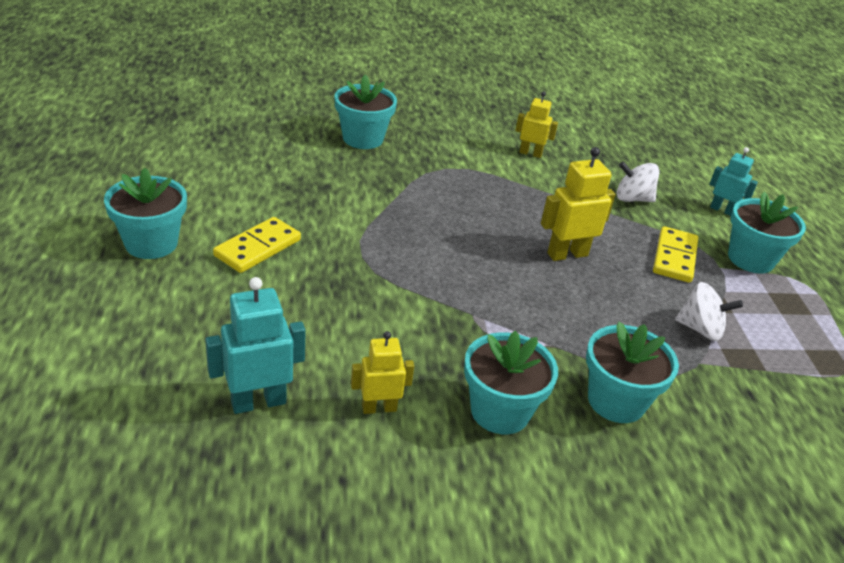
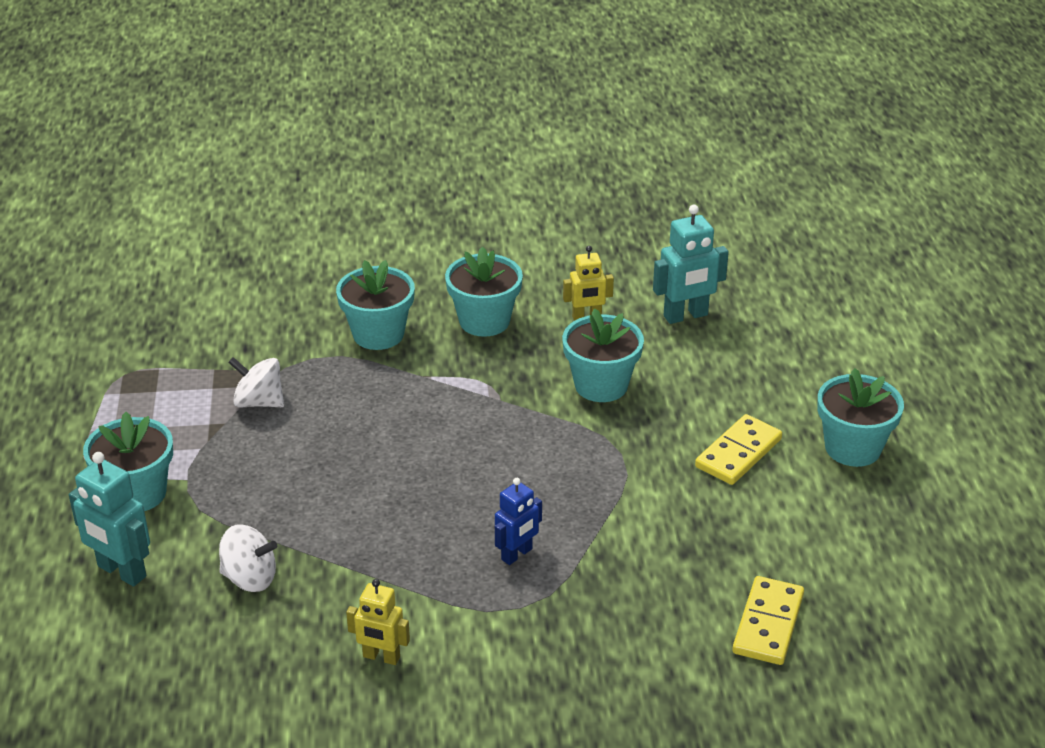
camera: 175 degrees left, 0 degrees up
(363, 139) = (650, 655): turquoise flower pot -> turquoise flower pot (601, 385)
(449, 195) = (517, 554): none -> blue robot
(567, 254) = (377, 478): yellow robot -> none
(674, 257) = (239, 487): yellow domino -> yellow domino (768, 624)
(722, 210) = (121, 572): turquoise robot -> turquoise robot, size x1.52

